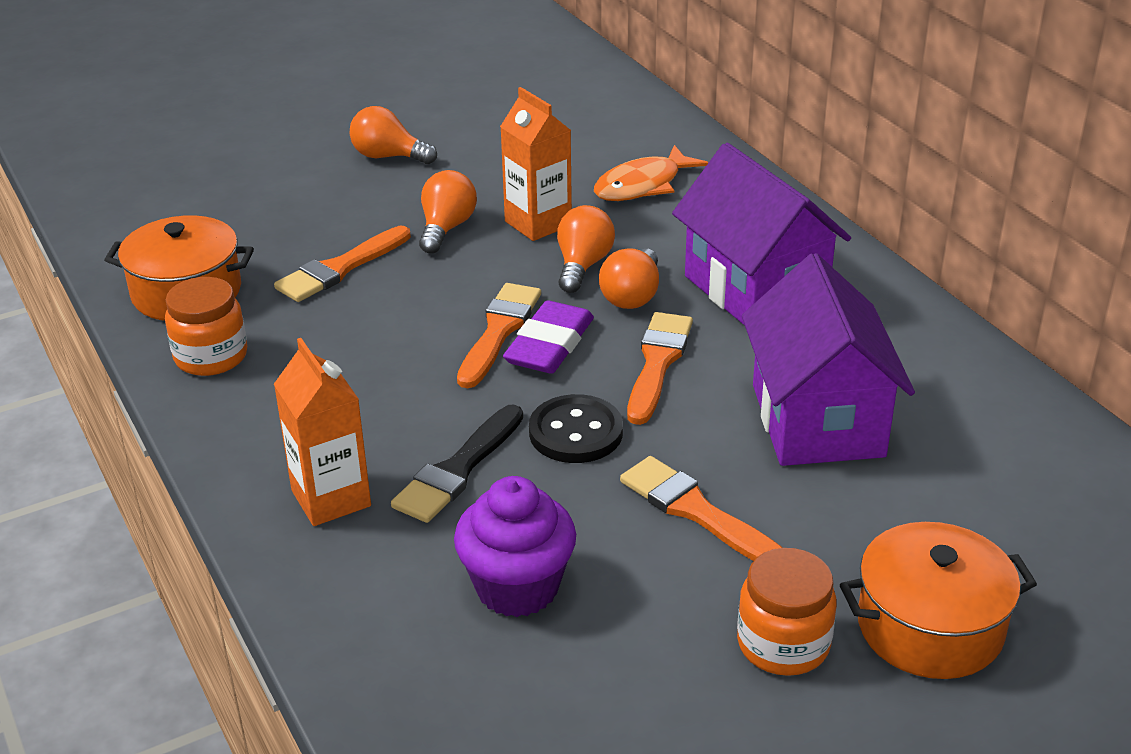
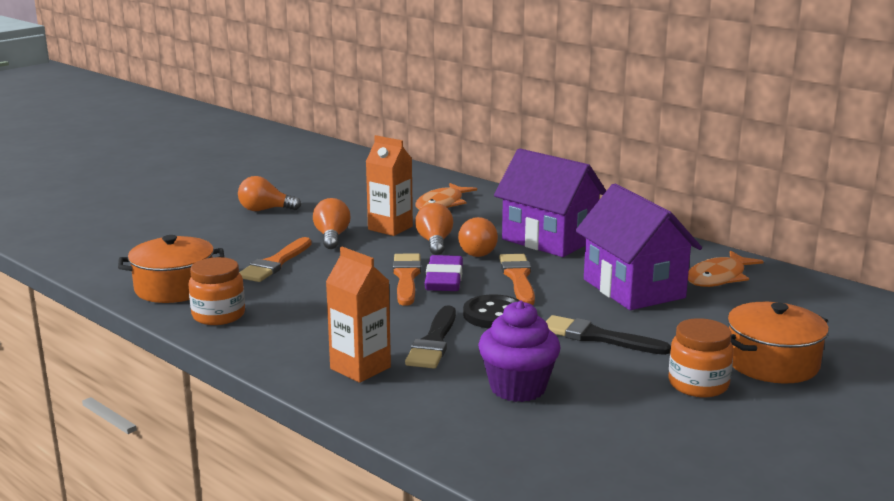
camera: 20 degrees left, 15 degrees down
(696, 511) = (597, 337): orange brush -> black brush
(969, 423) = (719, 277): none -> orange fish

